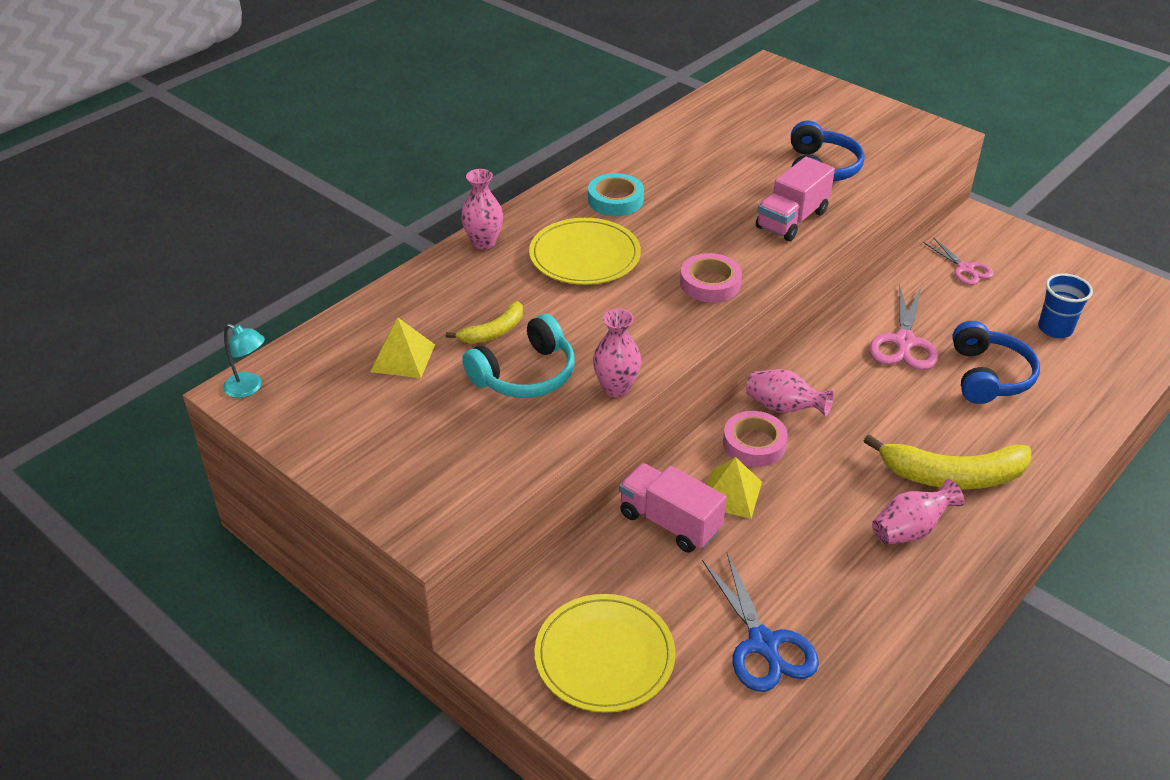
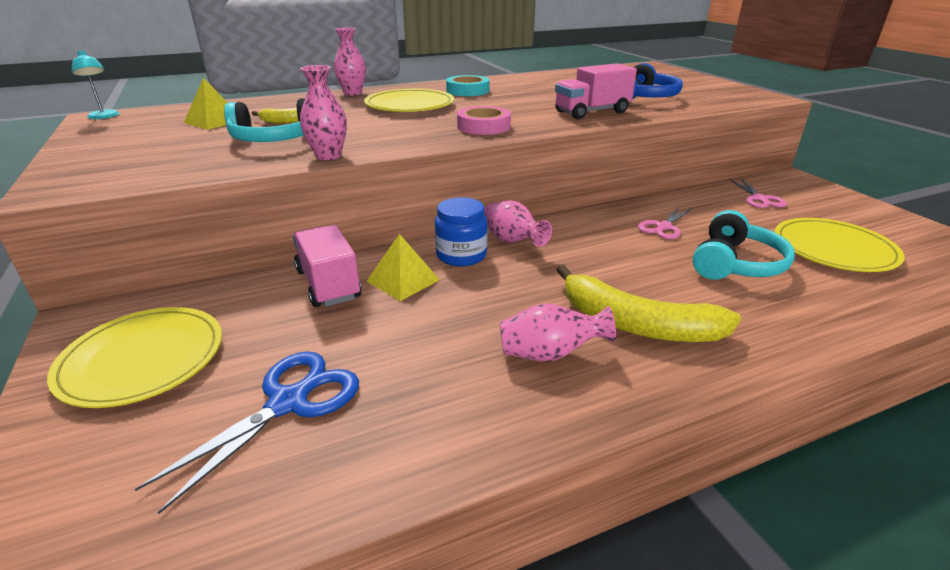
camera: 25 degrees right, 10 degrees down
(754, 444) = (461, 255): pink tape -> blue jar
(763, 644) = (289, 402): blue scissors -> blue scissors turned 150 degrees counterclockwise
(904, 342) = (663, 227): pink scissors -> pink scissors, size x0.64
(989, 376) = (736, 264): blue headphones -> turquoise headphones
(1055, 329) = (834, 249): blue cup -> yellow plate

